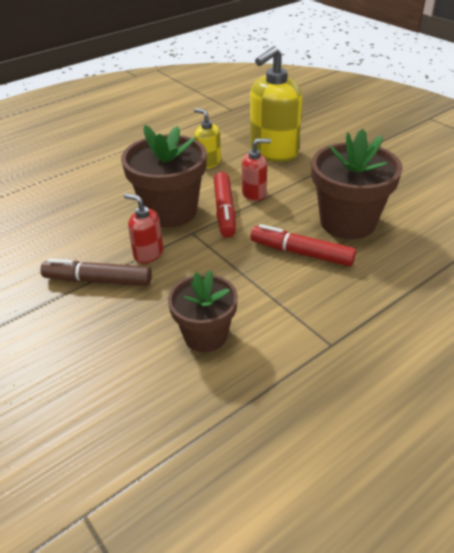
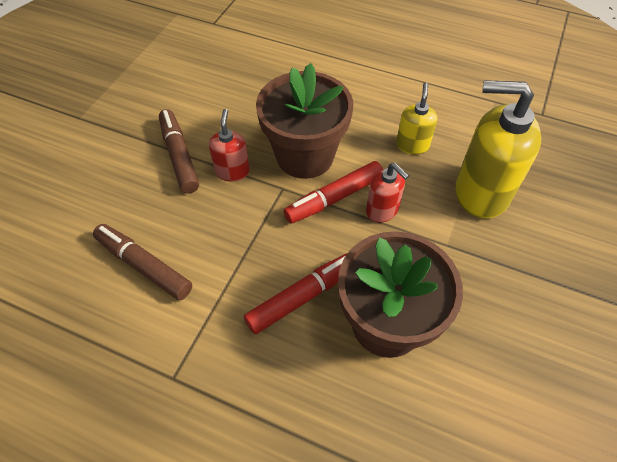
camera: 60 degrees right, 15 degrees up
(205, 335) = (144, 266): brown flower pot -> brown marker
(301, 253) = (302, 297): red marker -> red marker turned 60 degrees clockwise

